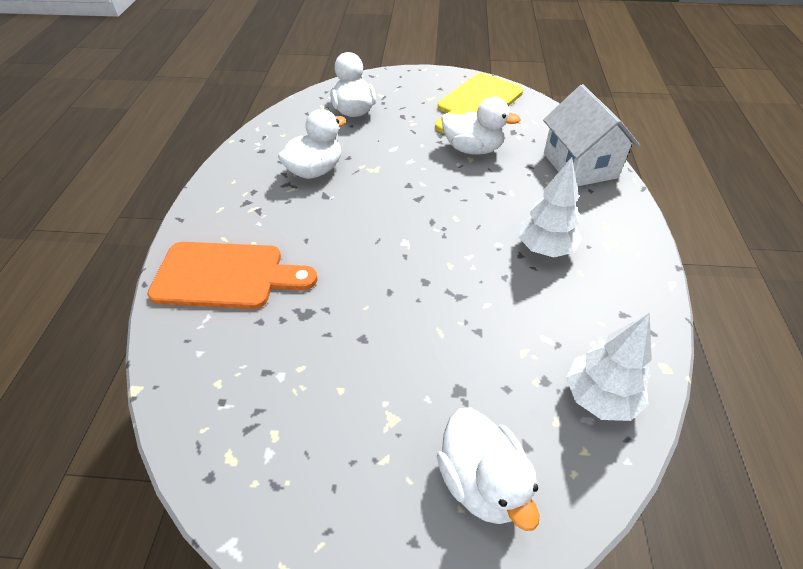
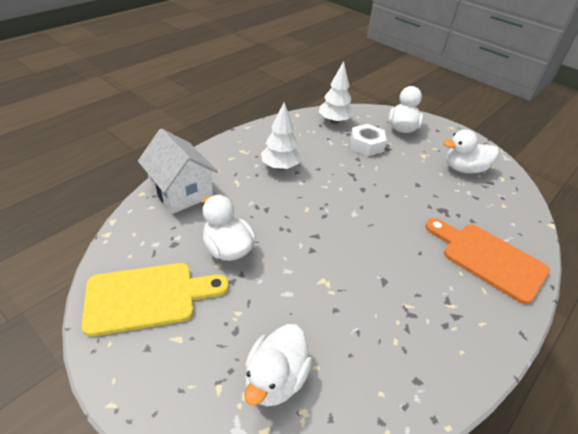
camera: 145 degrees left, 5 degrees down
(315, 171) = (376, 313): white duck -> white duck (464, 169)
(495, 372) = (366, 145): none -> white nut
(579, 165) = (181, 191): white house -> white house turned 60 degrees counterclockwise

